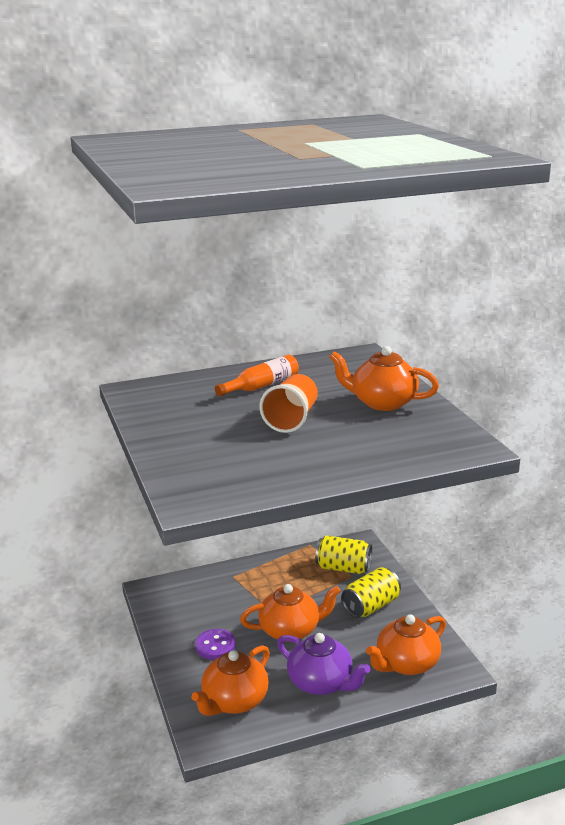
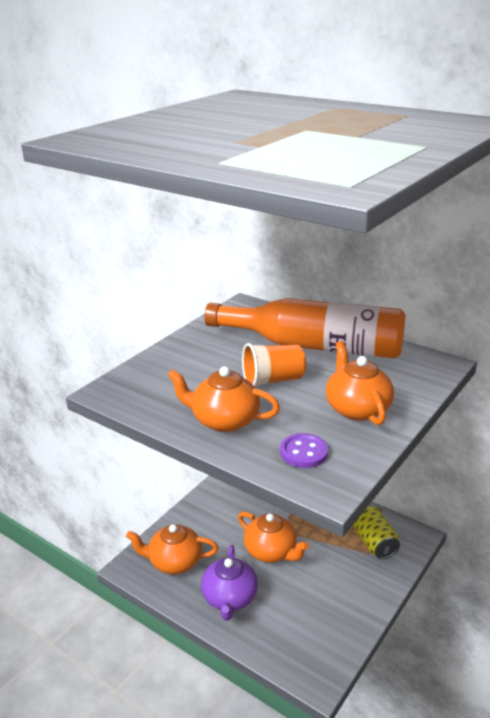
camera: 55 degrees right, 5 degrees up
(215, 646) = (220, 522): purple button -> purple button (304, 452)
(261, 386) = (314, 346): orange bottle -> orange bottle, size x2.27
(371, 606) = (344, 583): yellow can -> none
(406, 664) = (295, 640): orange teapot -> orange teapot (224, 420)

